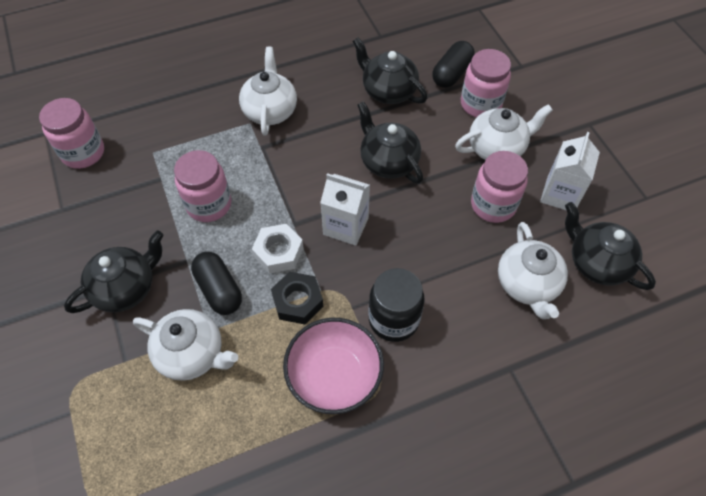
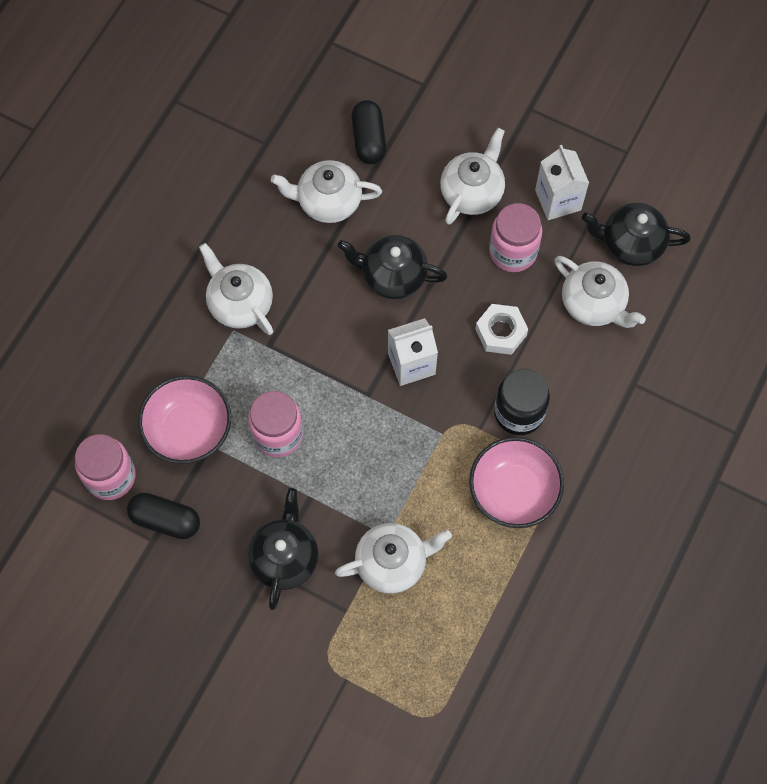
camera: 40 degrees left, 10 degrees up
(158, 160) = (188, 429): none -> pink bowl
(219, 290) = (362, 498): black capsule -> black capsule (165, 520)
(278, 252) = (378, 429): white nut -> white nut (501, 332)
(298, 301) = (433, 457): black nut -> none
(388, 91) = (328, 202): black teapot -> white teapot
(480, 104) = (422, 155): pink jar -> none

